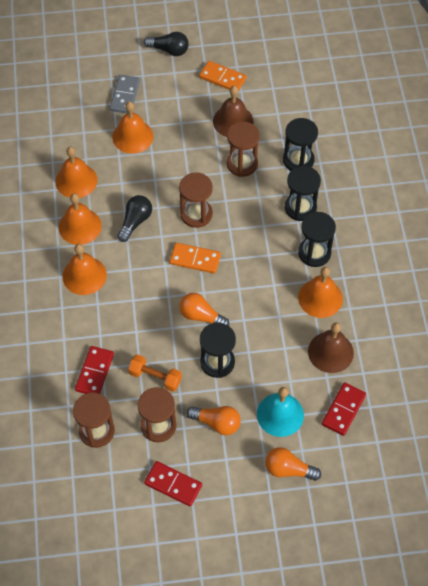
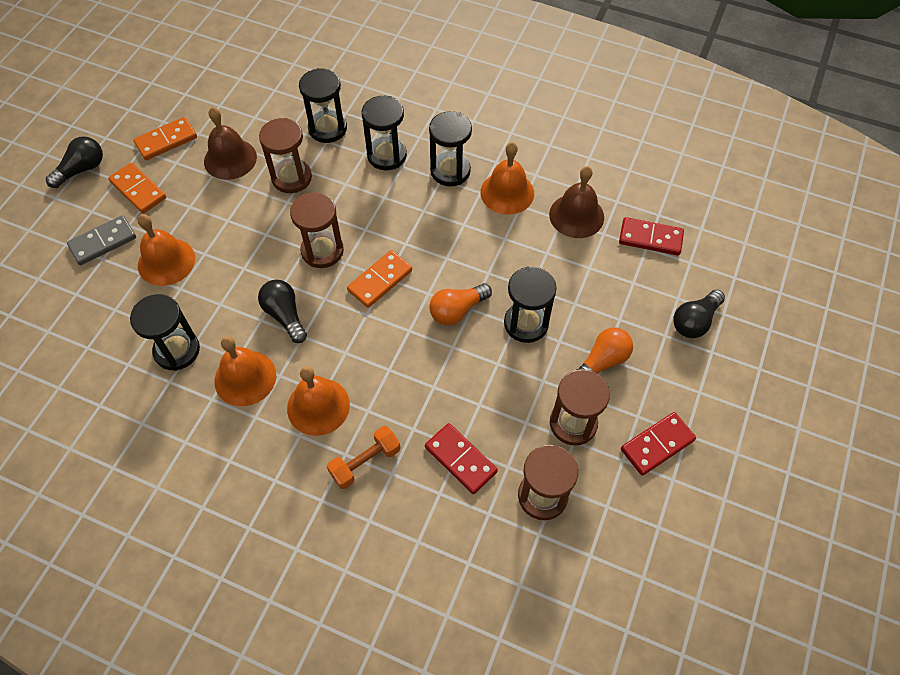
camera: 60 degrees left, 0 degrees up
(76, 180) = (177, 350): orange bell -> black hourglass
(125, 96) = (103, 242): grey domino -> grey domino turned 75 degrees counterclockwise
(155, 377) = (507, 396): orange dumbbell -> orange dumbbell (365, 462)
(174, 88) = (138, 190): none -> orange domino
(280, 414) = (625, 296): turquoise bell -> none
(288, 469) = (694, 321): orange light bulb -> black light bulb
(343, 410) = (650, 238): red domino -> red domino turned 45 degrees counterclockwise

